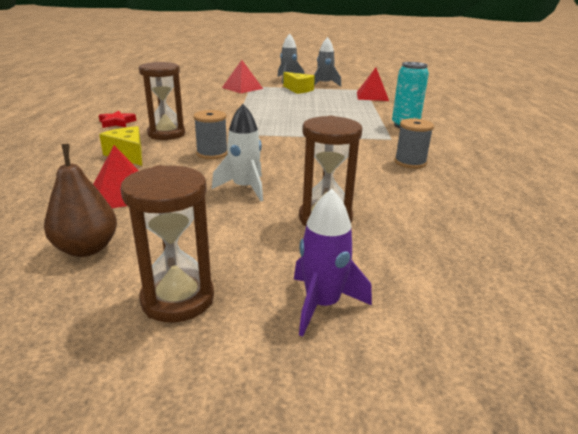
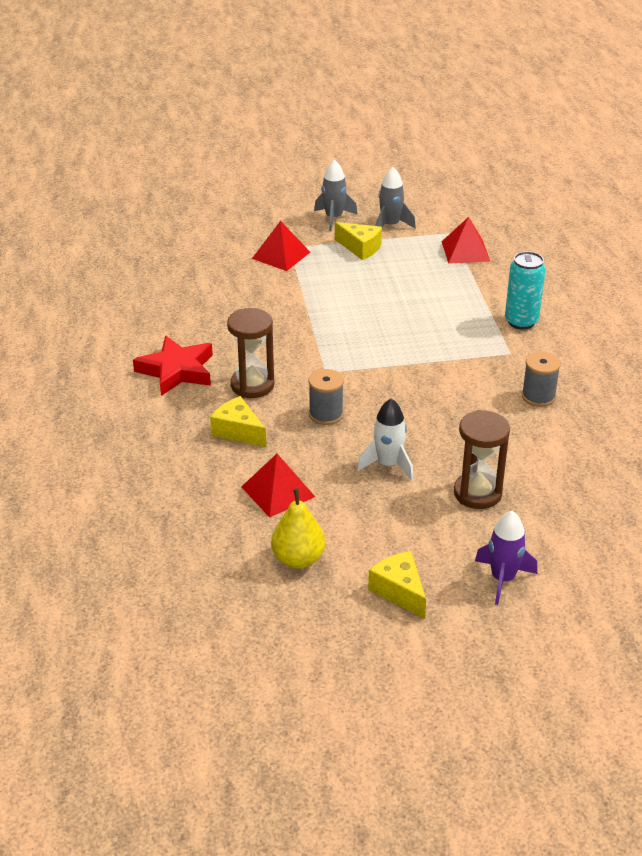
camera: 10 degrees left, 10 degrees up
(87, 248) = (298, 559): brown pear -> yellow pear
(117, 122) = (177, 371): red star -> red star, size x1.83
(178, 299) = (399, 591): brown hourglass -> yellow cheese

